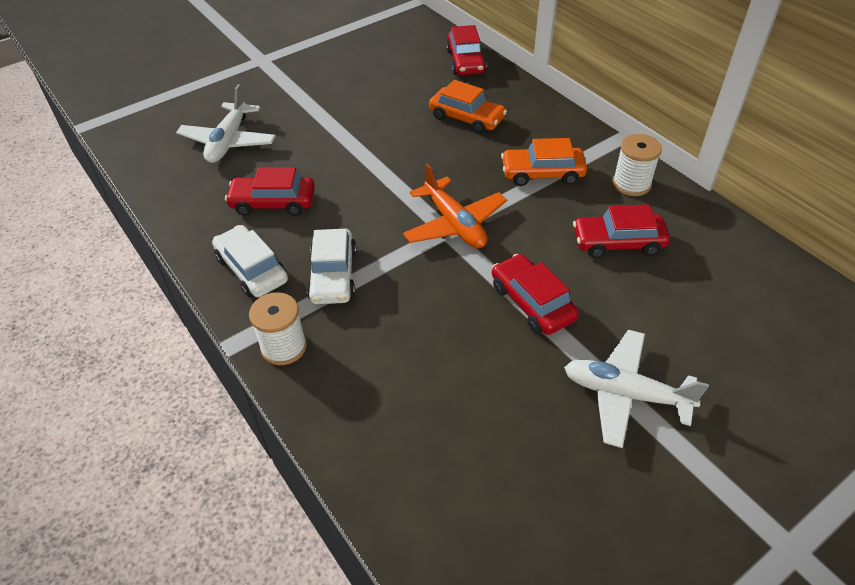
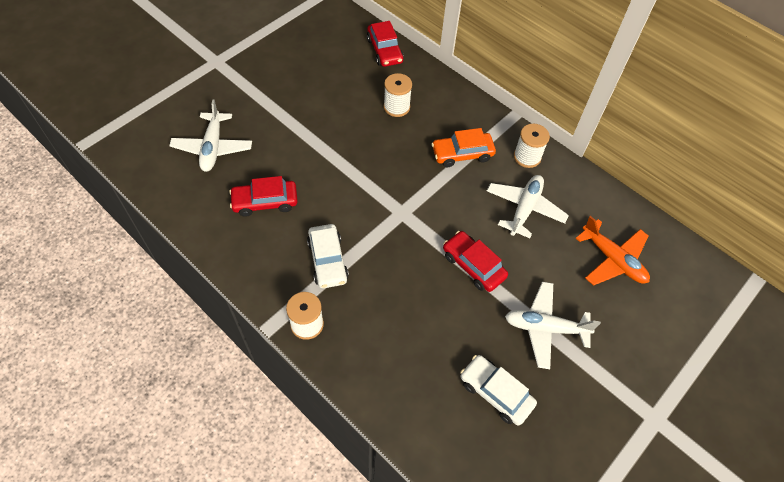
camera: 15 degrees left, 10 degrees up
(252, 270) = (265, 263): white car -> white car (495, 393)
(454, 224) = (406, 206): orange plane -> orange plane (612, 259)
(467, 118) = (396, 107): orange car -> white spool
(618, 242) = (524, 209): red car -> white plane

